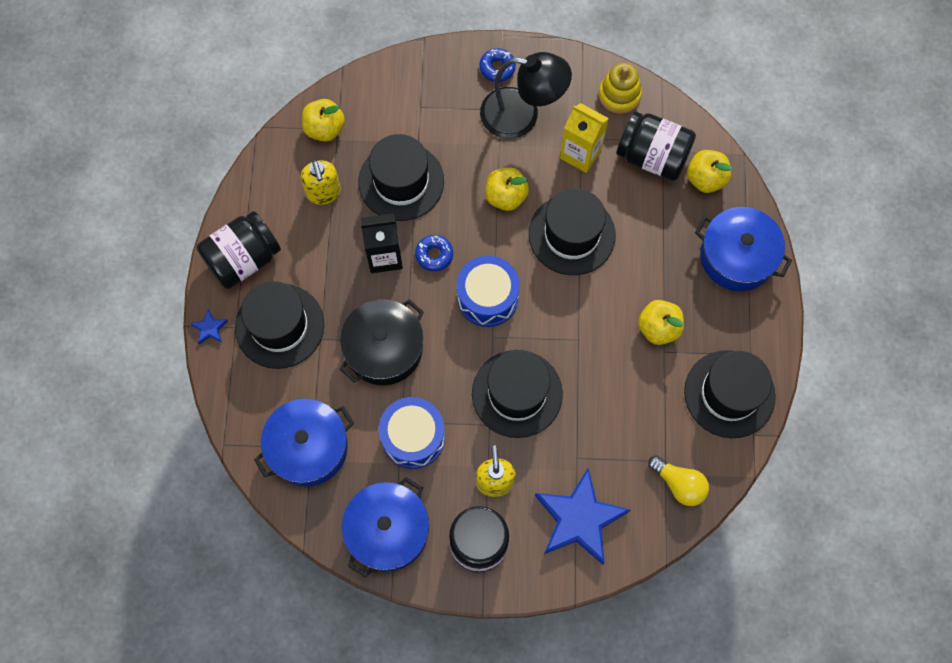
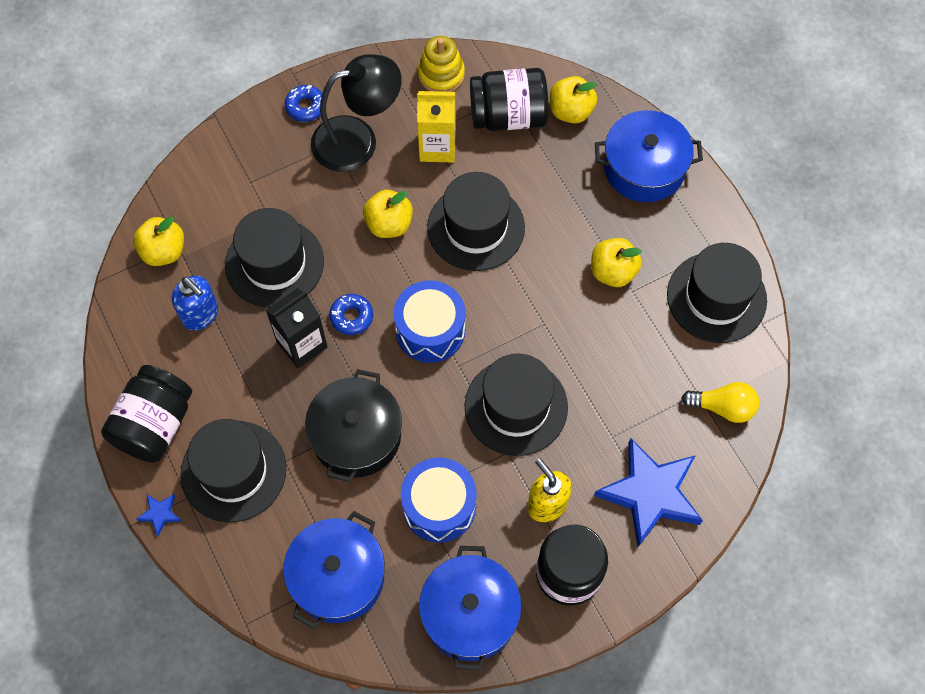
camera: 30 degrees left, 5 degrees down
(323, 193) = (200, 315): yellow soap dispenser -> blue soap dispenser

